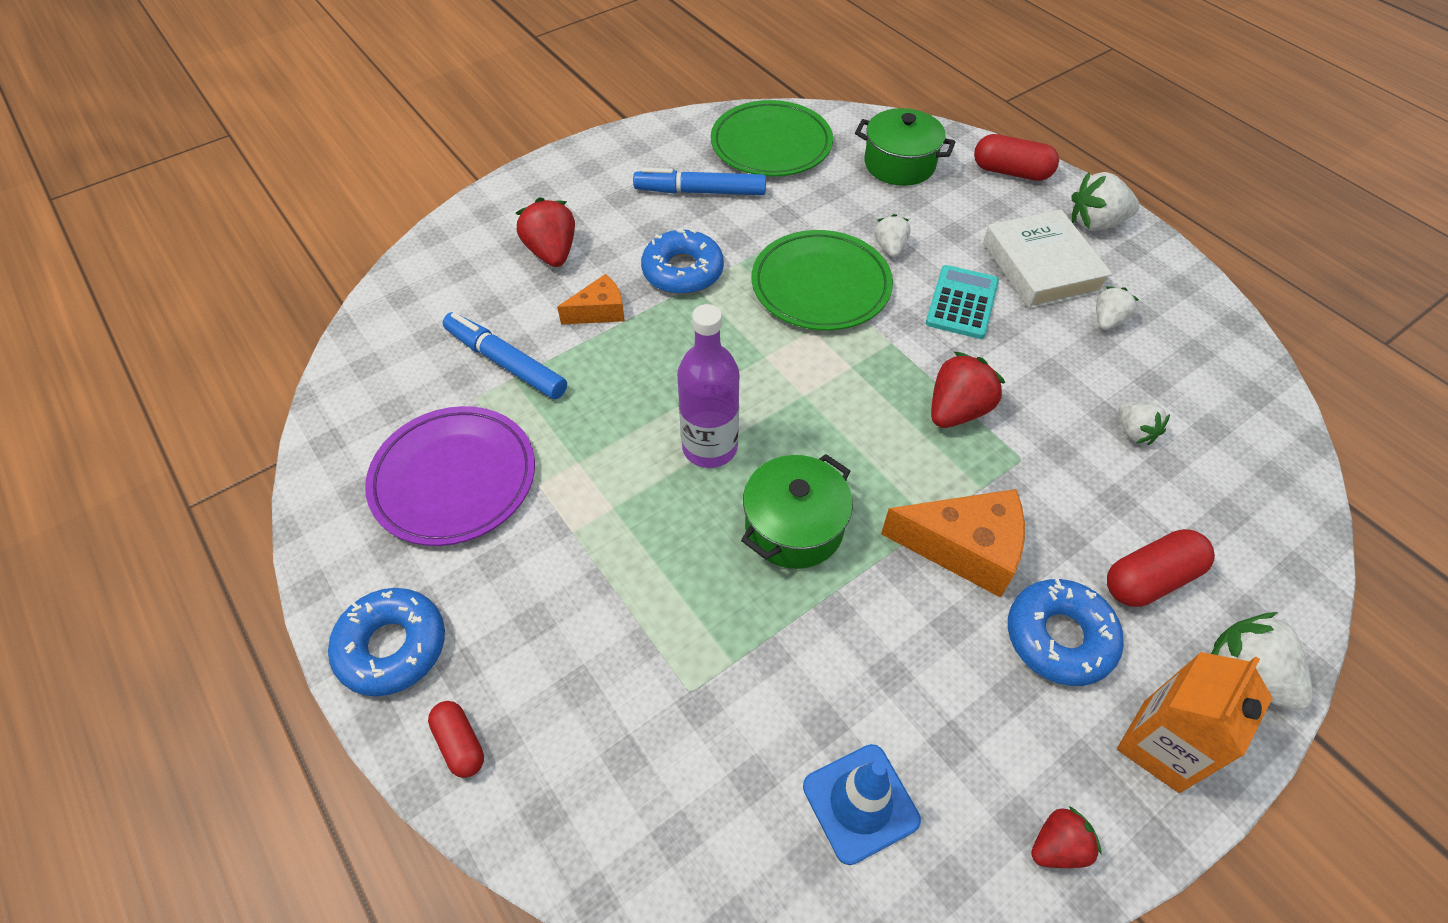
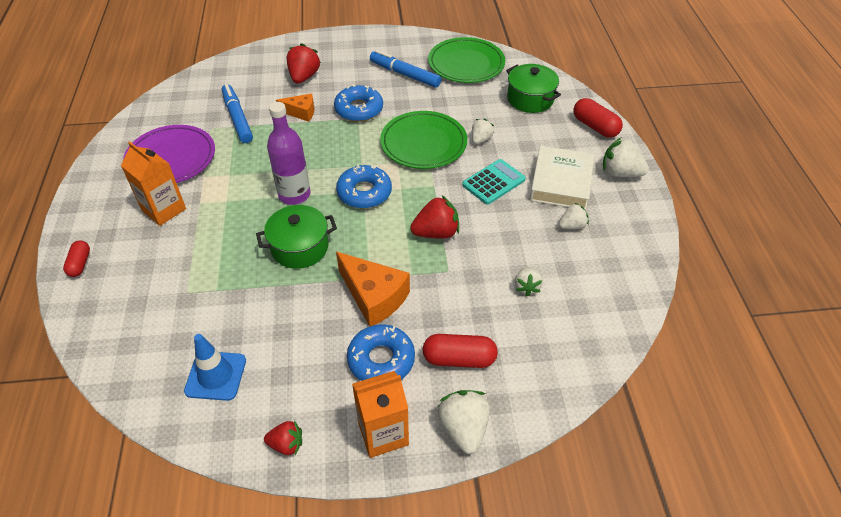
camera: 30 degrees right, 5 degrees down
(392, 647) = (88, 214): blue donut -> blue donut (364, 192)
(522, 573) = (164, 210): none -> orange carton

